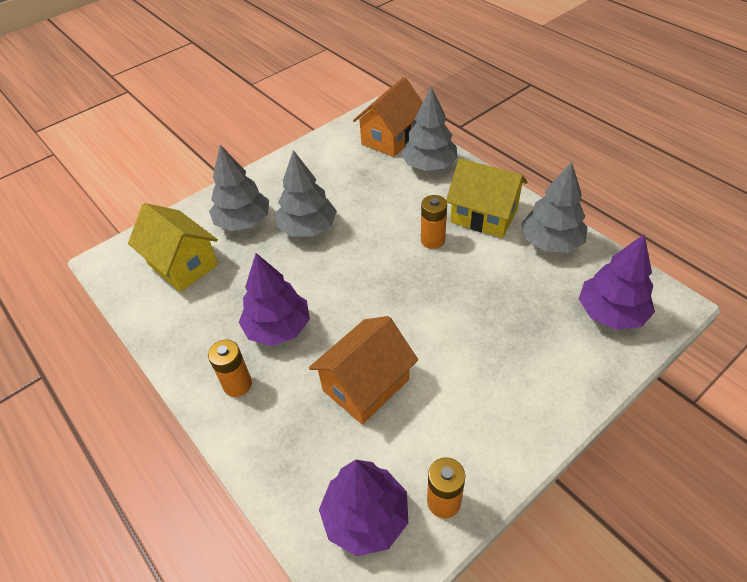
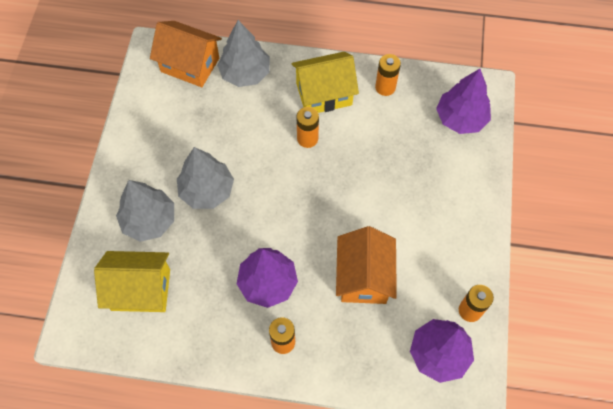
camera: 45 degrees left, 15 degrees up
(391, 138) = (190, 65): orange house -> orange house turned 60 degrees counterclockwise
(551, 242) = (385, 87): grey tree -> orange battery

